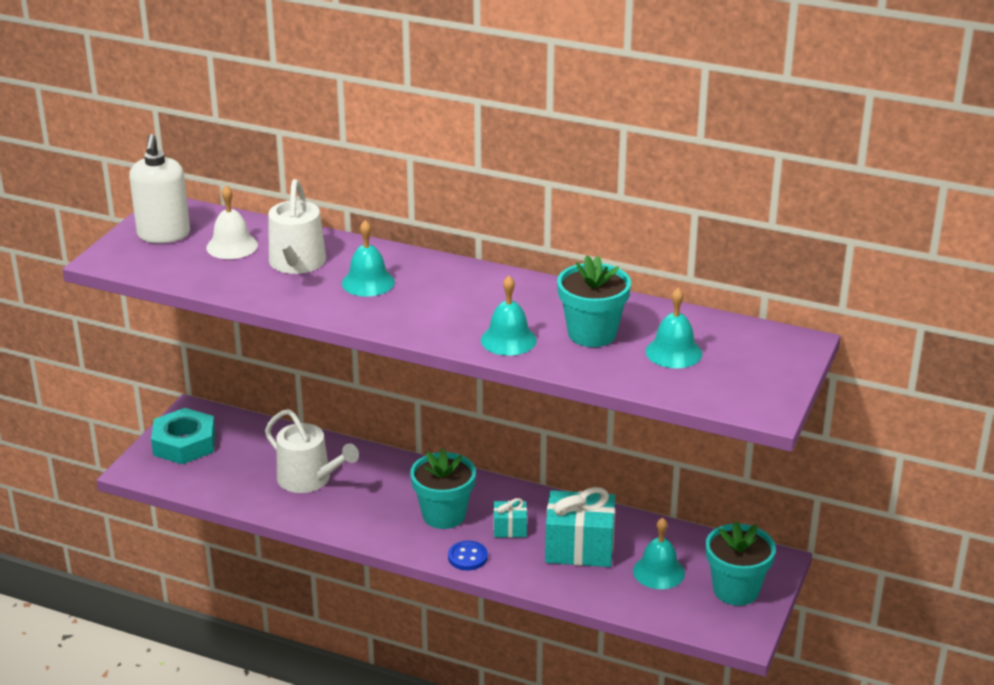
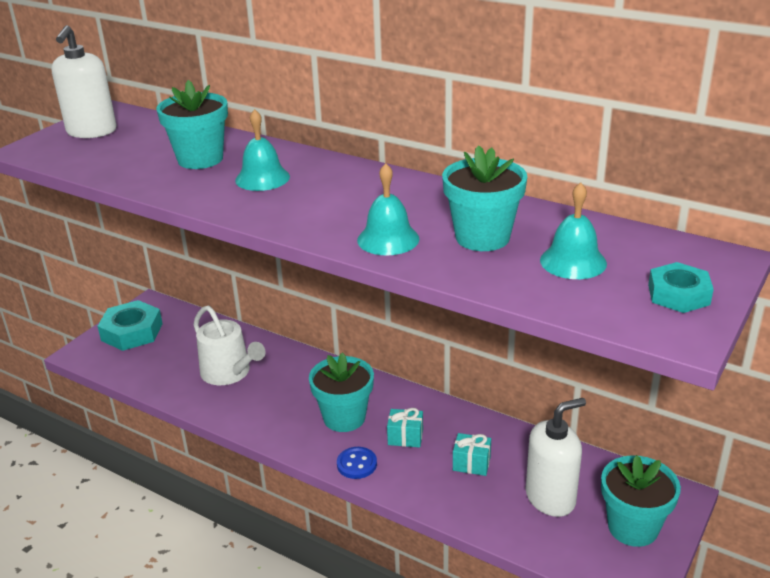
camera: 10 degrees right, 0 degrees up
(232, 246) = (148, 142): white bell -> none
(296, 263) = (200, 159): white watering can -> turquoise flower pot
(579, 548) = (471, 463): turquoise gift -> turquoise gift, size x0.51
(658, 572) = (550, 498): turquoise bell -> white soap dispenser
(762, 377) = (678, 294): none -> turquoise nut

